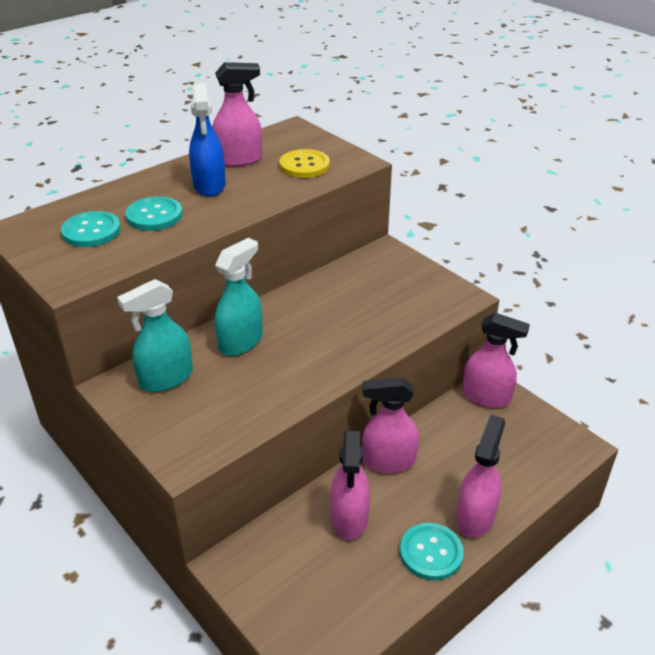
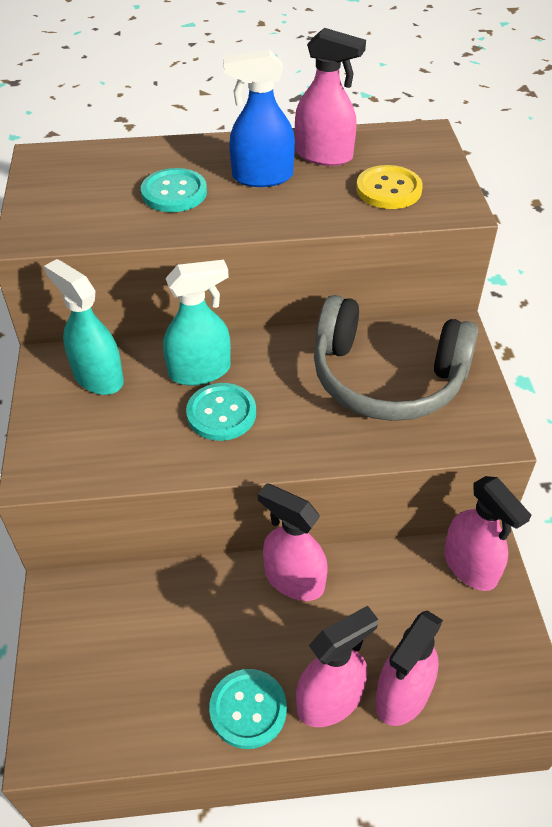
camera: 35 degrees right, 10 degrees up
(91, 231) = (101, 187): turquoise button -> turquoise button (221, 413)
(166, 378) = (98, 377): turquoise spray bottle -> turquoise spray bottle turned 45 degrees clockwise
(209, 186) = (262, 177): blue spray bottle -> blue spray bottle turned 60 degrees clockwise
(349, 518) = (201, 618): pink spray bottle -> pink spray bottle (402, 695)
(371, 293) = (386, 378): none -> grey headphones

